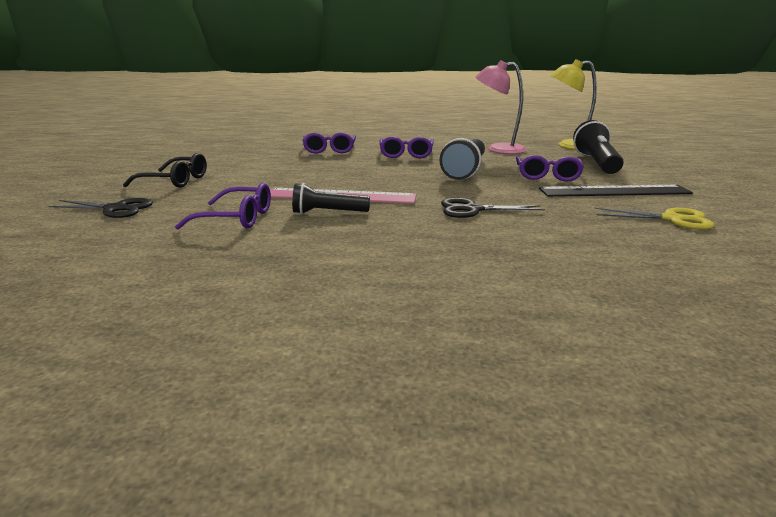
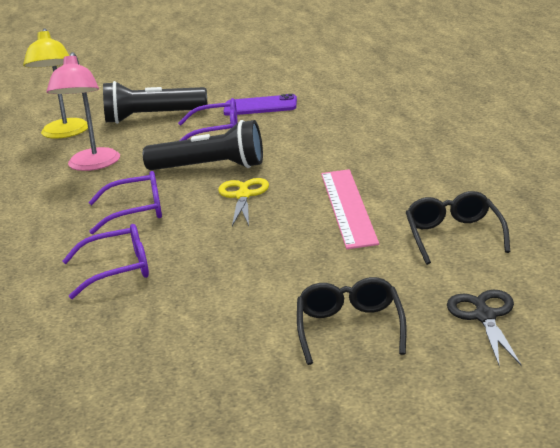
camera: 100 degrees left, 0 degrees up
(236, 218) = (455, 236): purple glasses -> black glasses
(328, 213) = (404, 200): black flashlight -> none
(473, 209) = (350, 147): black scissors -> none
(614, 191) = (260, 106): black ruler -> purple phone
(671, 219) = (328, 89): yellow scissors -> yellow scissors (243, 196)

